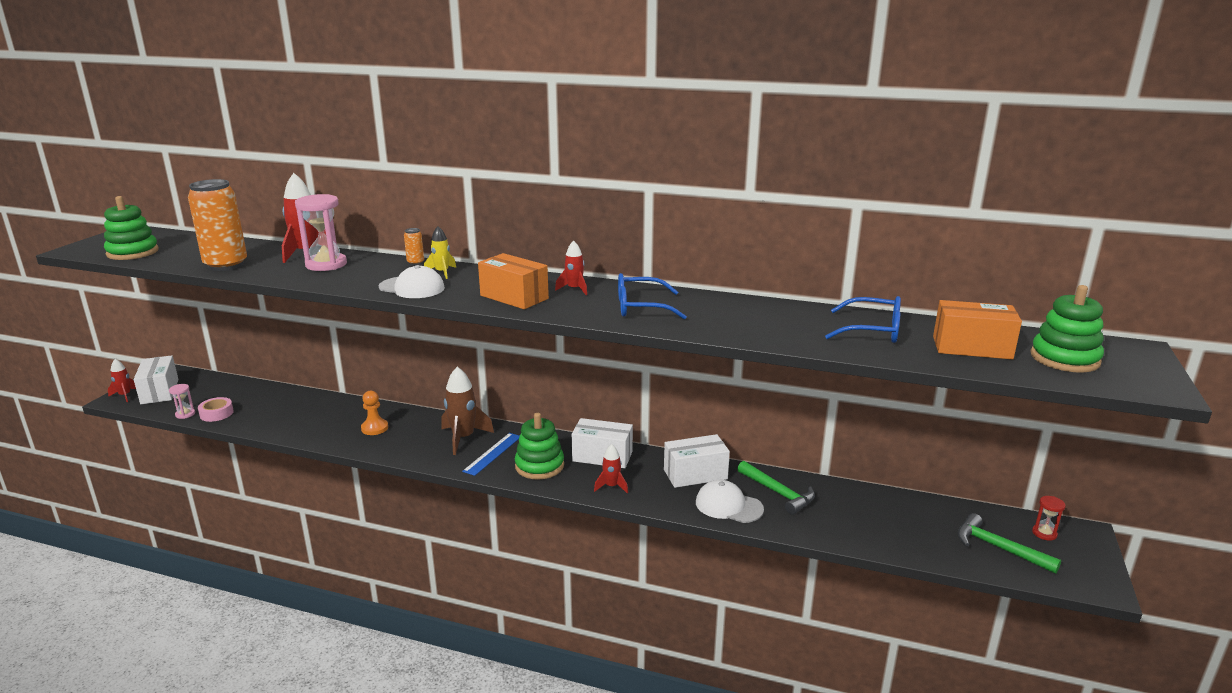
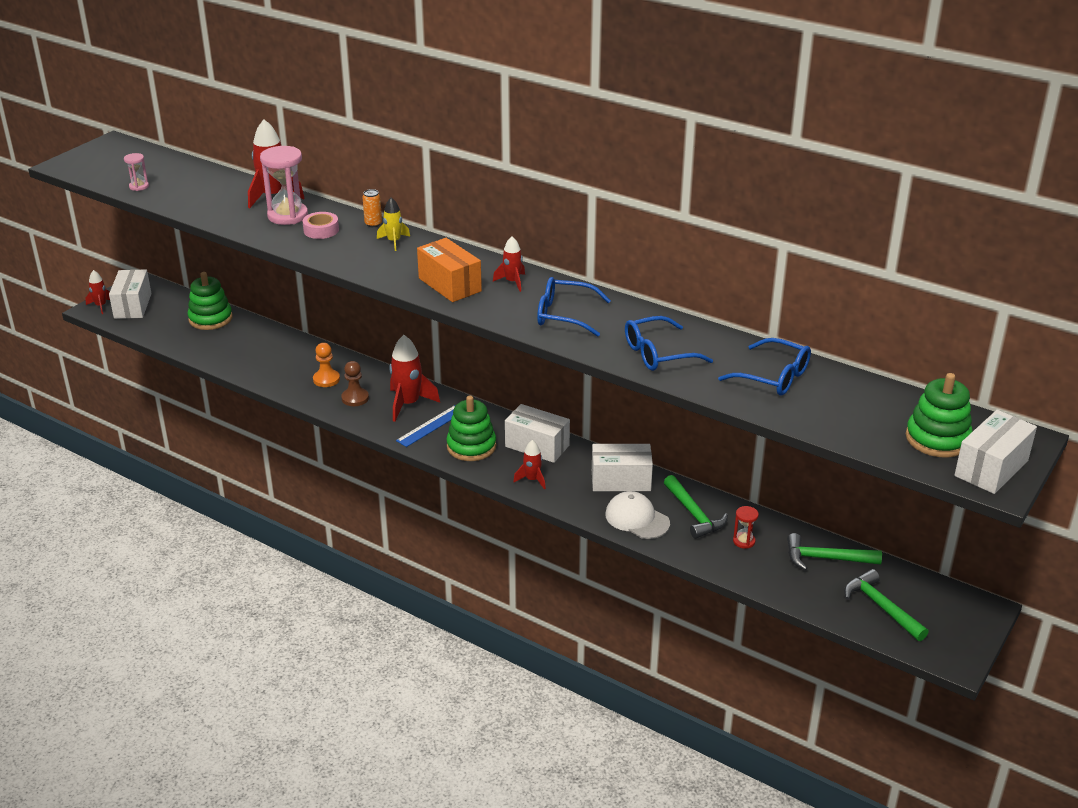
camera: 15 degrees right, 10 degrees up
(133, 252) = (113, 176): green stacking toy -> green stacking toy (210, 319)
(185, 414) = (153, 336): pink hourglass -> pink hourglass (139, 186)
(216, 413) = (182, 340): pink tape -> pink tape (321, 230)
(226, 265) = (195, 205): orange can -> none
(408, 440) = (355, 398): none -> brown pawn
(412, 288) = (358, 259): white cap -> none
(463, 438) = (408, 404): brown rocket -> red rocket
(751, 326) = (658, 354): none -> blue glasses
(919, 512) = (826, 558): none -> green hammer
(972, 348) = (856, 412): orange box -> none
(1044, 533) = (940, 601): red hourglass -> red hourglass (744, 541)
(1137, 375) = (991, 468): none -> white box

